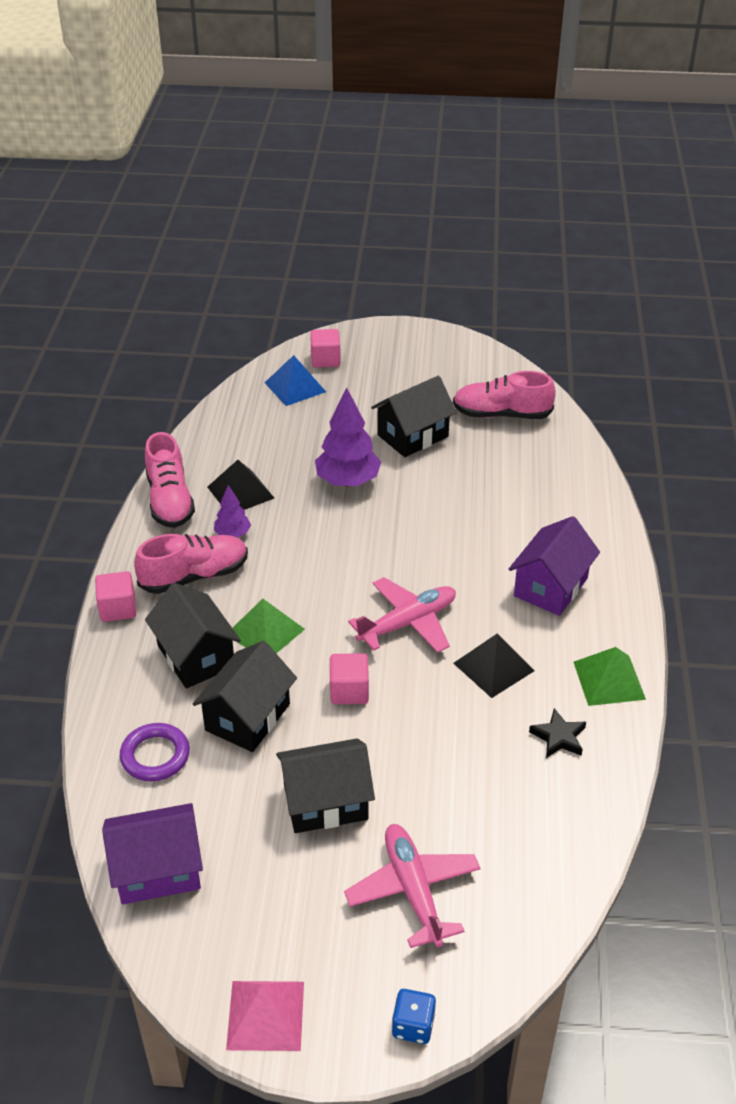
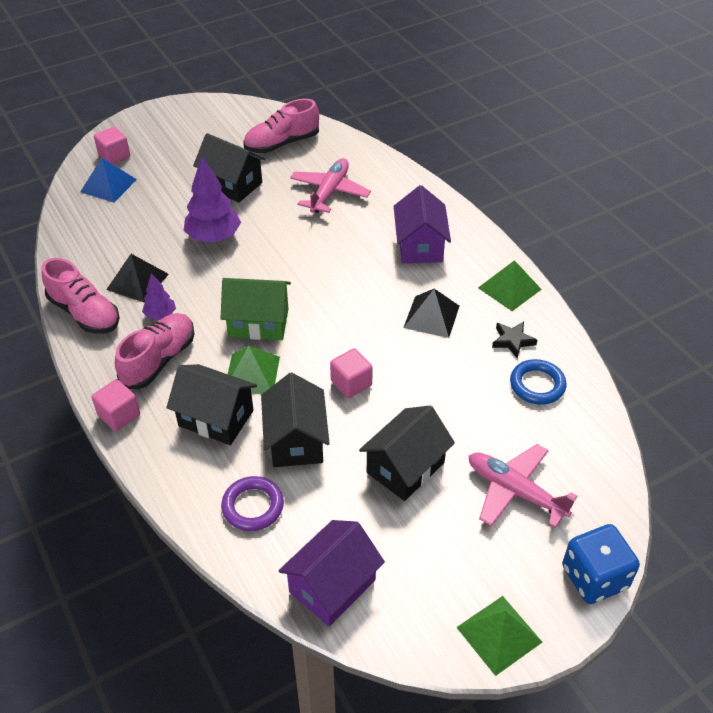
camera: 35 degrees left, 5 degrees up
(265, 1015) = (499, 634): pink pyramid -> green pyramid
(314, 586) = (258, 323): none -> green house
(408, 623) = (348, 316): pink plane -> pink plane (329, 192)
(413, 436) = (232, 184): black house -> black house turned 75 degrees counterclockwise
(413, 1025) = (594, 577): blue dice -> blue dice, size x1.75
(541, 797) = (537, 385): none -> blue ring

